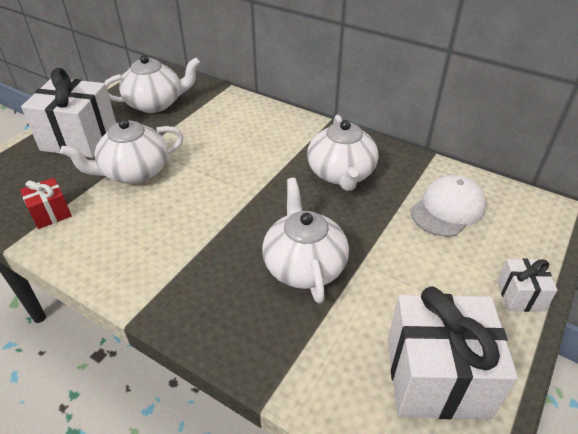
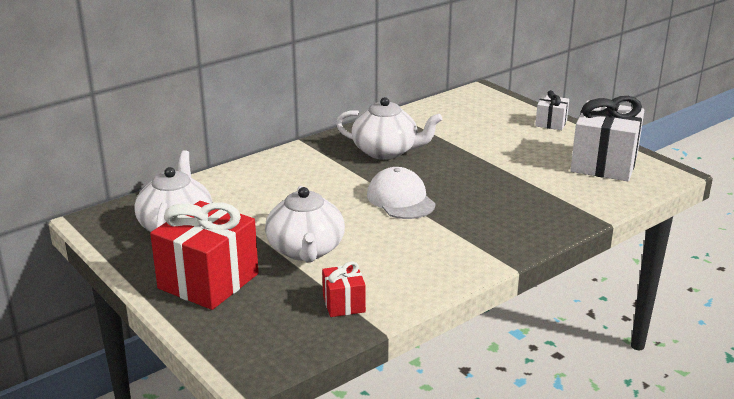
camera: 70 degrees left, 15 degrees down
(79, 138) = (208, 281): white gift -> red gift
(304, 265) = (488, 187): white teapot -> none
(447, 209) = (457, 123): white cap -> white cap (400, 199)

